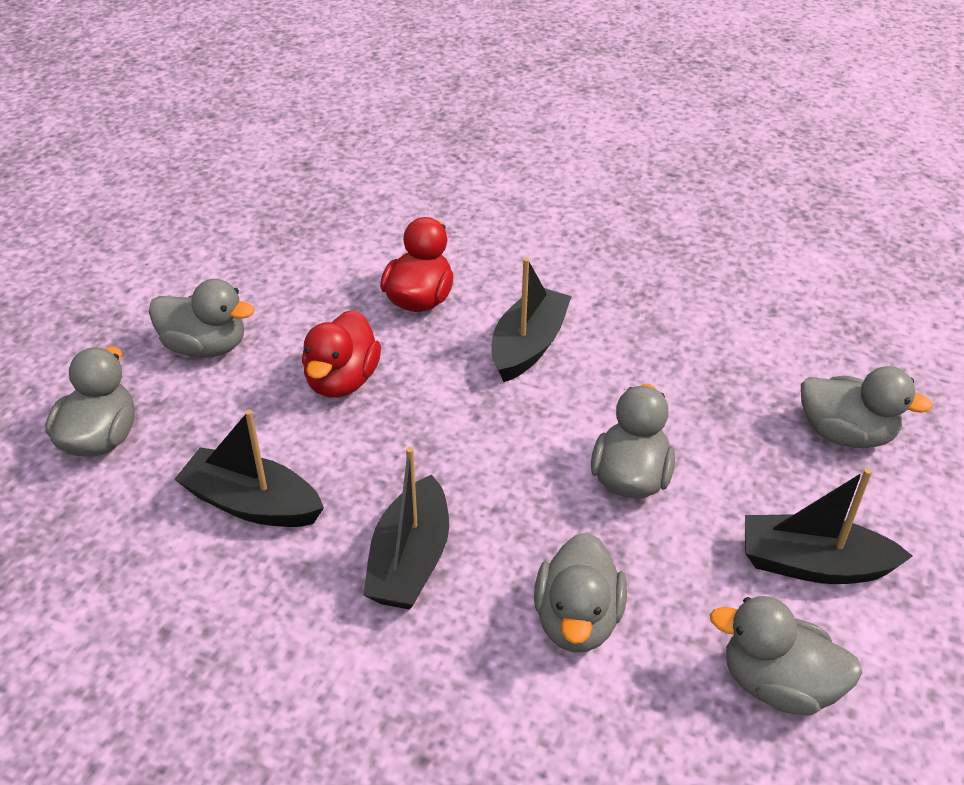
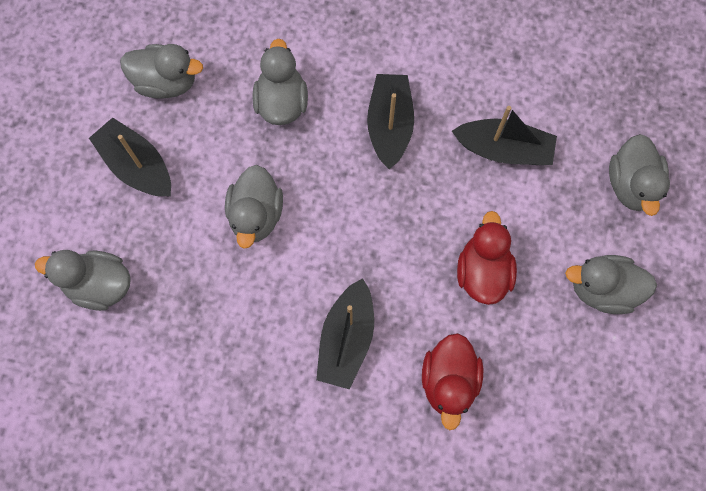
camera: 170 degrees right, 30 degrees up
(813, 564) = (137, 166): black boat -> black boat turned 135 degrees counterclockwise

